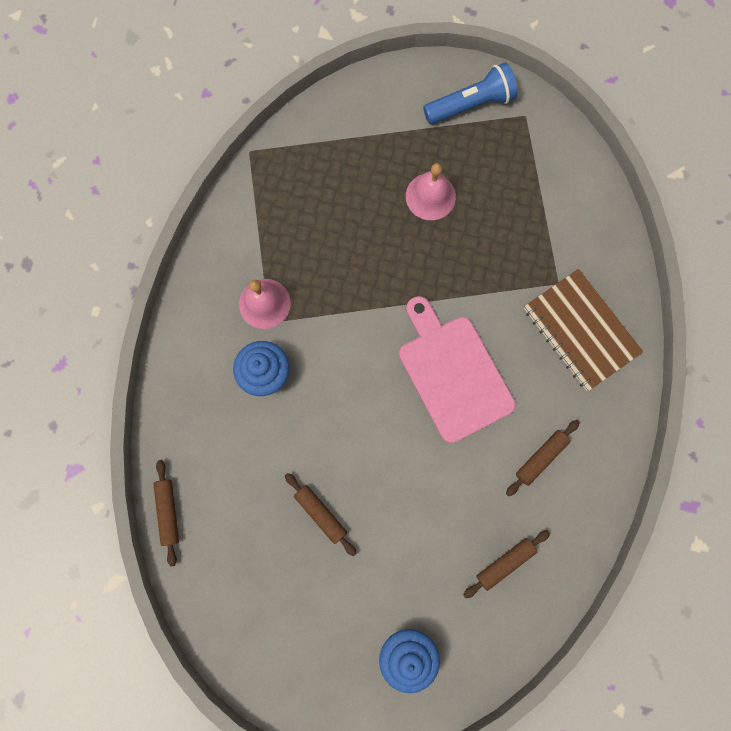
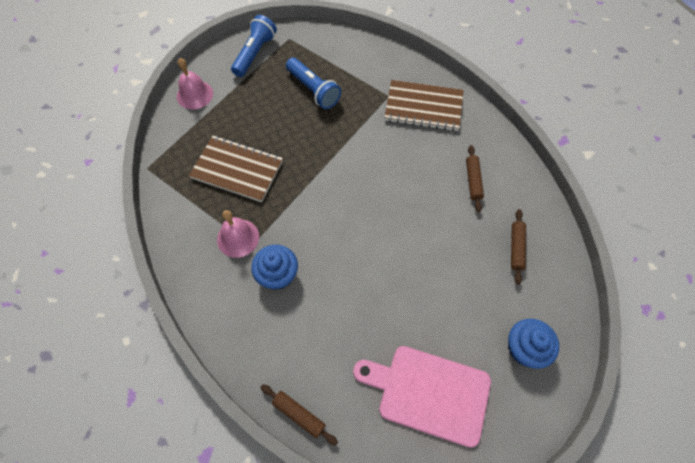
camera: 45 degrees left, 15 degrees down
(321, 514) = (393, 321): brown rolling pin -> none
(328, 230) = (237, 169): none -> brown notebook
(430, 196) = (278, 109): pink bell -> pink bell (195, 95)
(452, 373) = (383, 181): pink cutting board -> pink cutting board (428, 393)
(487, 205) = (313, 90): none -> blue flashlight

